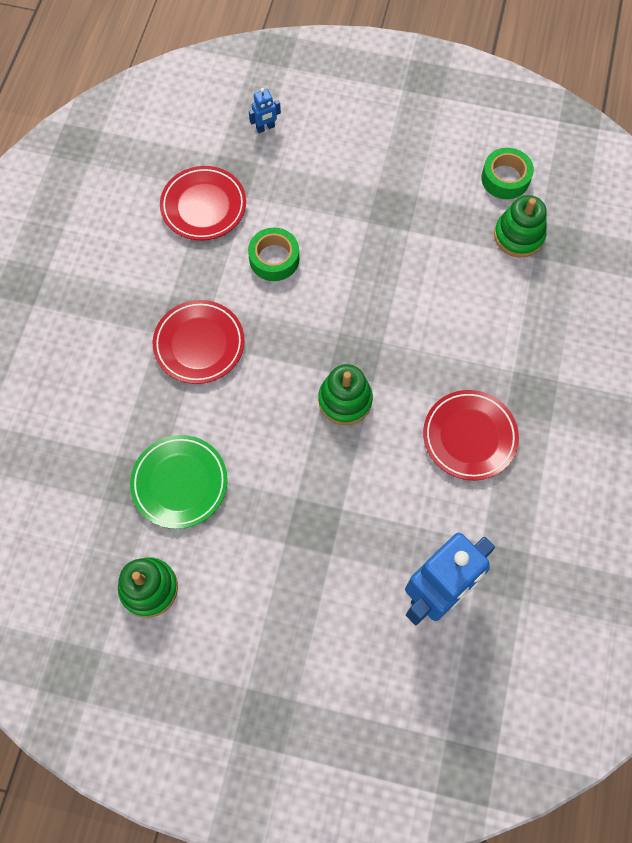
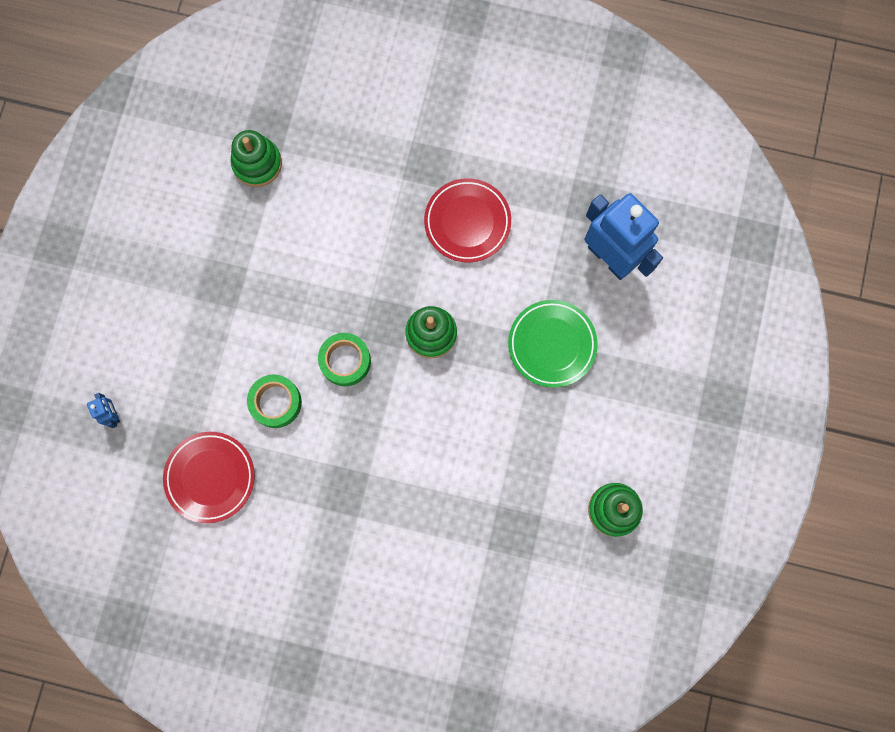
camera: 90 degrees left, 10 degrees up
(180, 483) = (514, 487): green plate -> green plate (552, 344)
(199, 344) = (371, 475): red plate -> none
(505, 178) = (190, 171): green tape -> green tape (345, 361)

